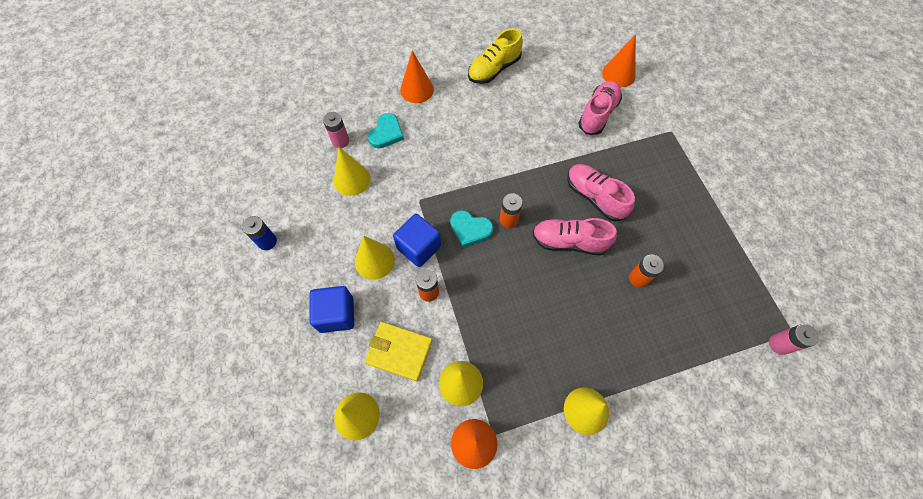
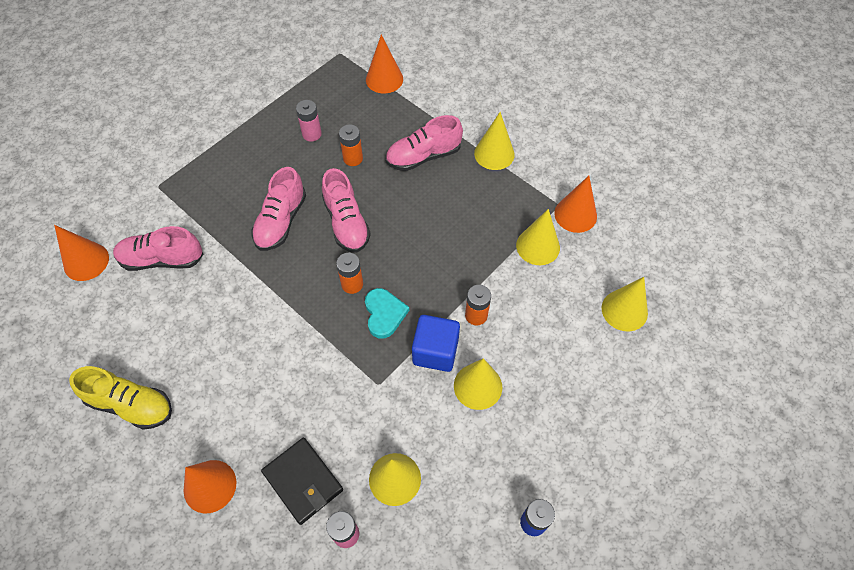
camera: 120 degrees left, 5 degrees down
(336, 314) = (556, 386): blue cube -> none
(386, 133) = (303, 481): turquoise heart -> black wallet
(399, 352) = (548, 308): yellow wallet -> none
(613, 340) = (423, 156): none -> pink shoe
(736, 357) = (384, 79): none -> orange cone
(779, 344) = (355, 58): pink battery -> pink battery (312, 134)

